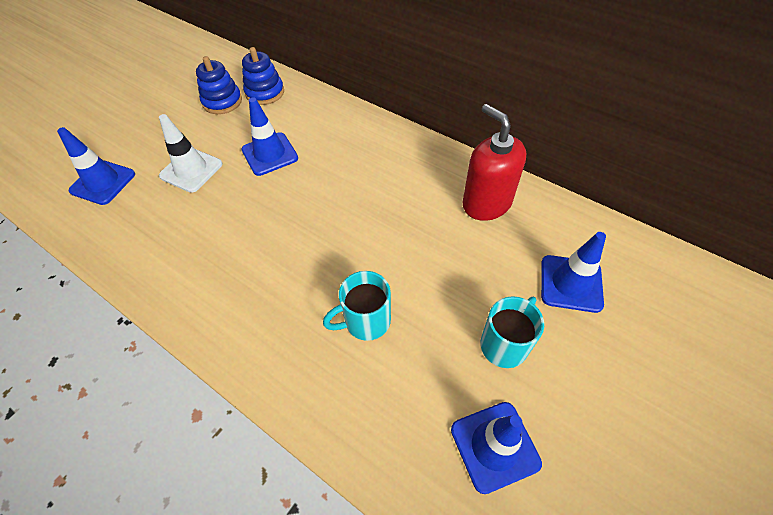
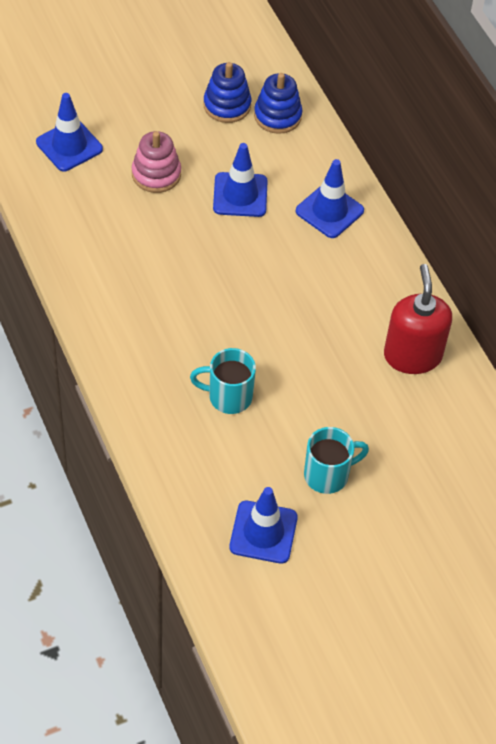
camera: 25 degrees right, 0 degrees up
(191, 170) = (156, 174): white traffic cone -> pink stacking toy
(571, 283) = (426, 463): blue traffic cone -> blue traffic cone (329, 211)

